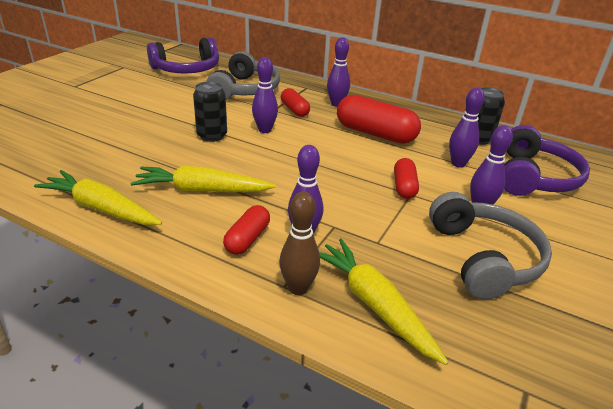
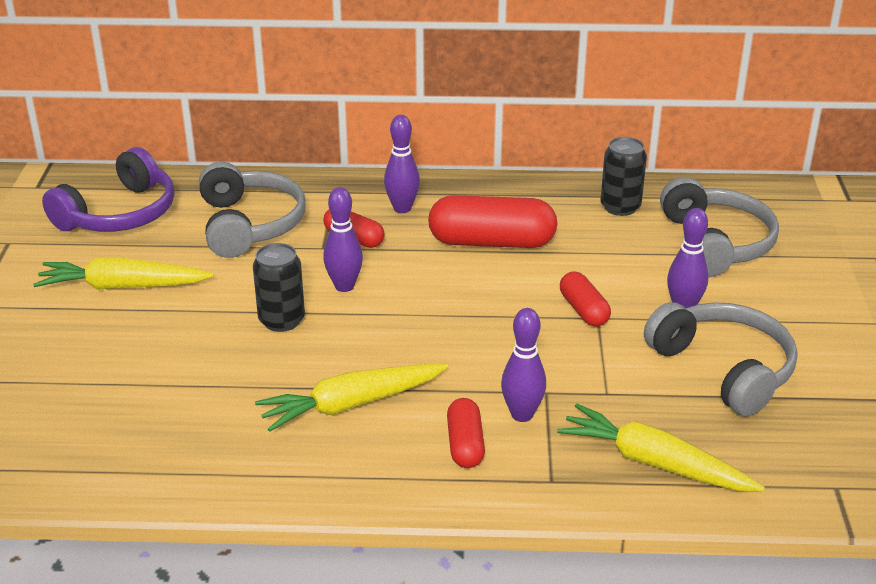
camera: 25 degrees left, 0 degrees up
(101, 208) = (251, 476): yellow carrot -> yellow carrot (122, 286)
(298, 288) = (567, 477): brown bowling pin -> none
(458, 164) = (621, 254): purple bowling pin -> none
(534, 177) = (715, 244): purple headphones -> grey headphones

